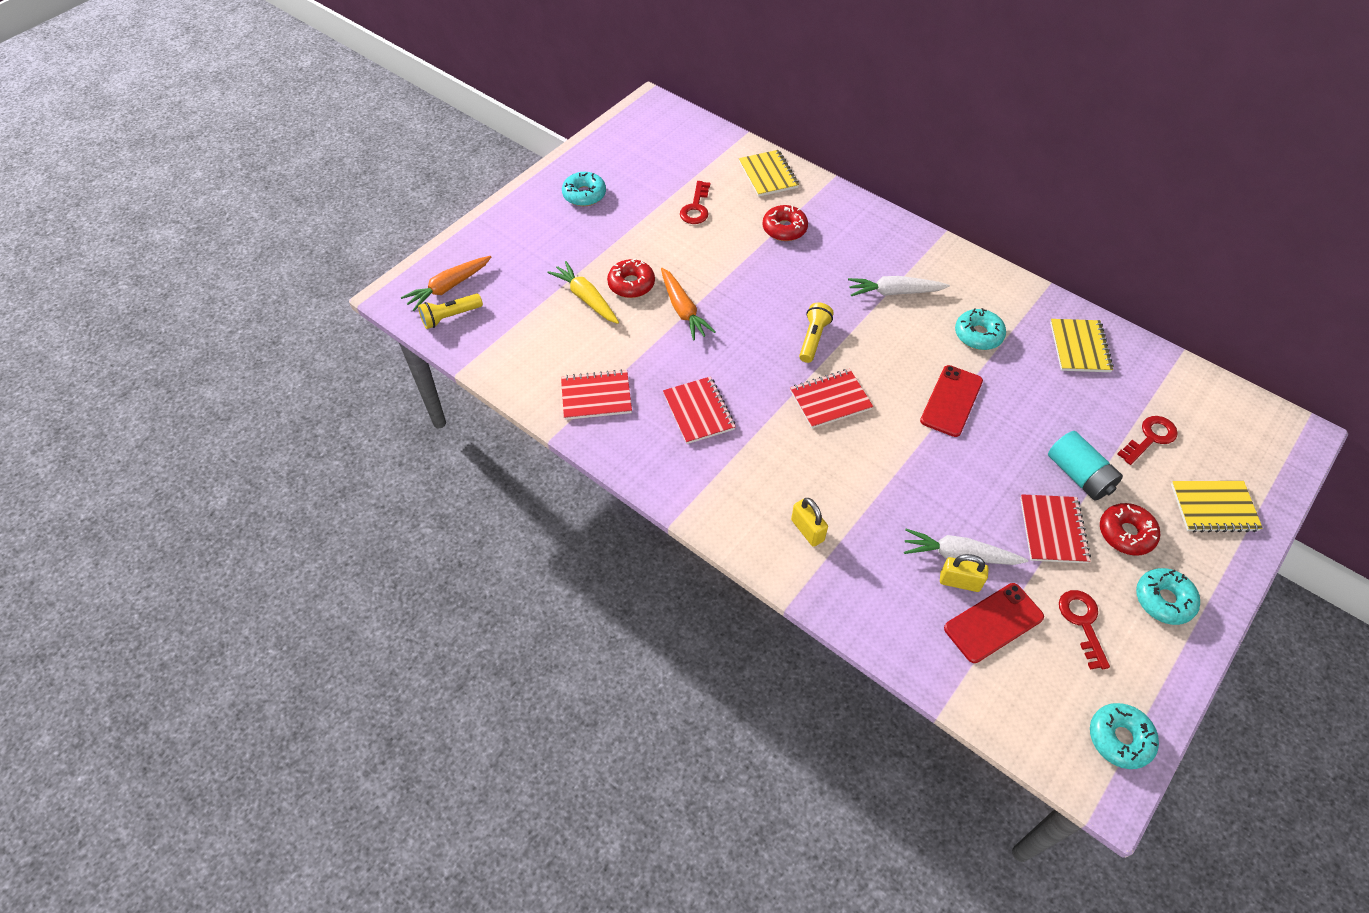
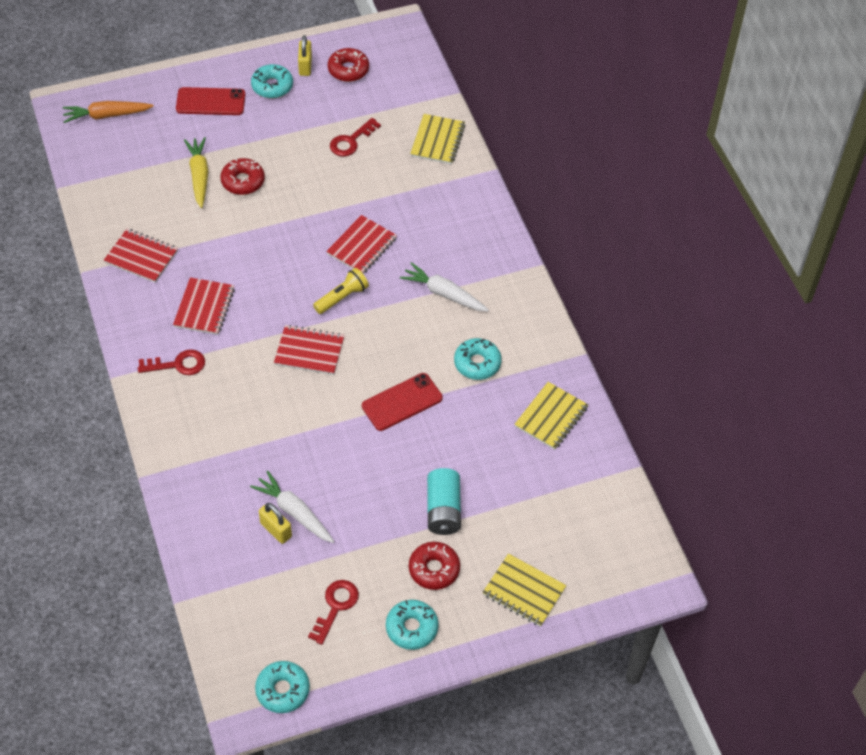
camera: 30 degrees right, 0 degrees up
(450, 317) = (89, 140): yellow flashlight -> none
(683, 310) = (263, 222): orange carrot -> none
(784, 229) = (406, 195): red donut -> red donut (348, 70)
(807, 530) = (203, 434): yellow padlock -> yellow padlock (305, 66)
(993, 623) = (272, 569): red phone -> red phone (210, 102)
(1053, 530) = (381, 535): red notebook -> red notebook (362, 246)
(1150, 438) = (531, 515): red key -> red key (177, 364)

